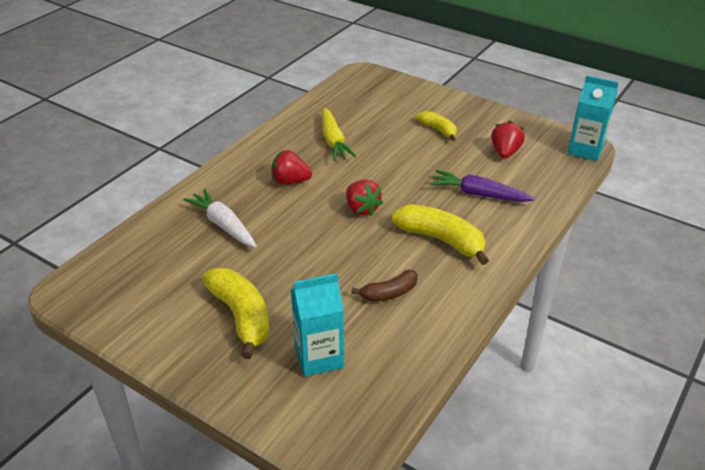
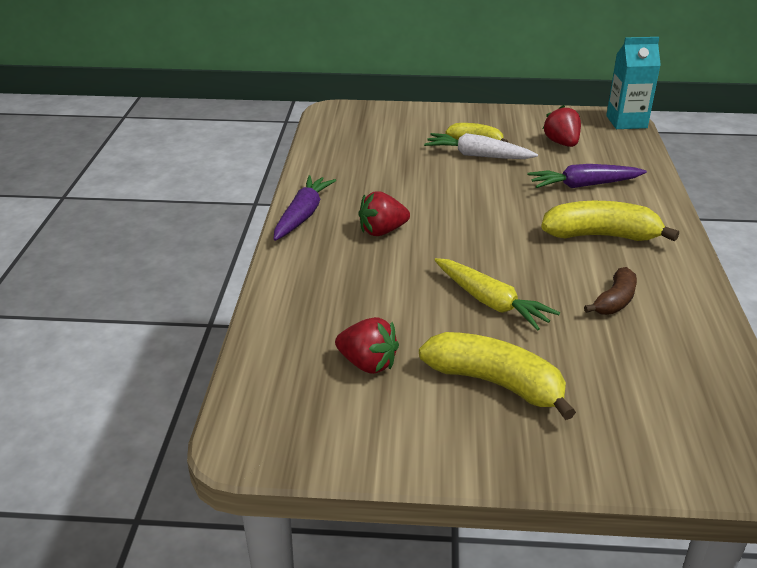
camera: 30 degrees left, 5 degrees down
(223, 225) = (359, 299): white carrot -> white carrot (477, 156)
(252, 151) = (303, 215): none -> purple carrot
(319, 357) = (625, 388): turquoise carton -> none
(333, 141) = (382, 180): yellow carrot -> yellow carrot (491, 302)
(362, 209) = (490, 233): red strawberry -> red strawberry (367, 364)

